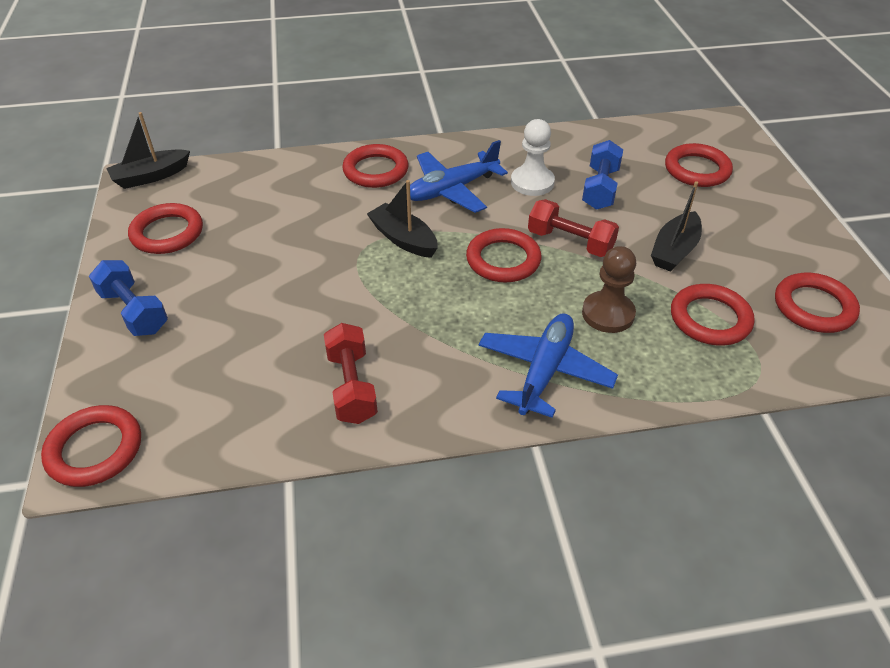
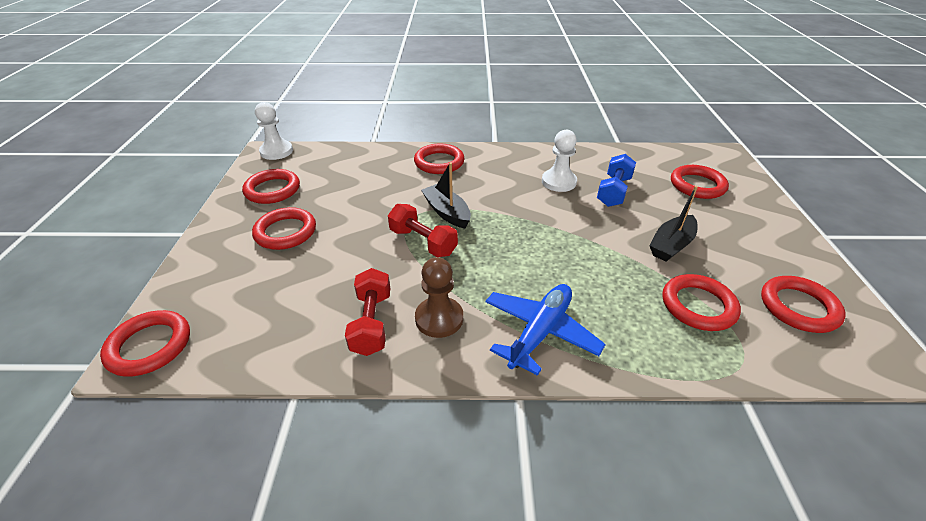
camera: 10 degrees right, 5 degrees down
(134, 311) = (226, 242): blue dumbbell -> none
(151, 176) = (276, 151): black boat -> white pawn
(452, 189) = (494, 181): blue plane -> none
(503, 260) = (523, 236): red ring -> red ring (285, 232)
(570, 242) = (582, 229): red dumbbell -> red dumbbell (423, 242)
(608, 314) = (605, 290): brown pawn -> brown pawn (439, 318)

